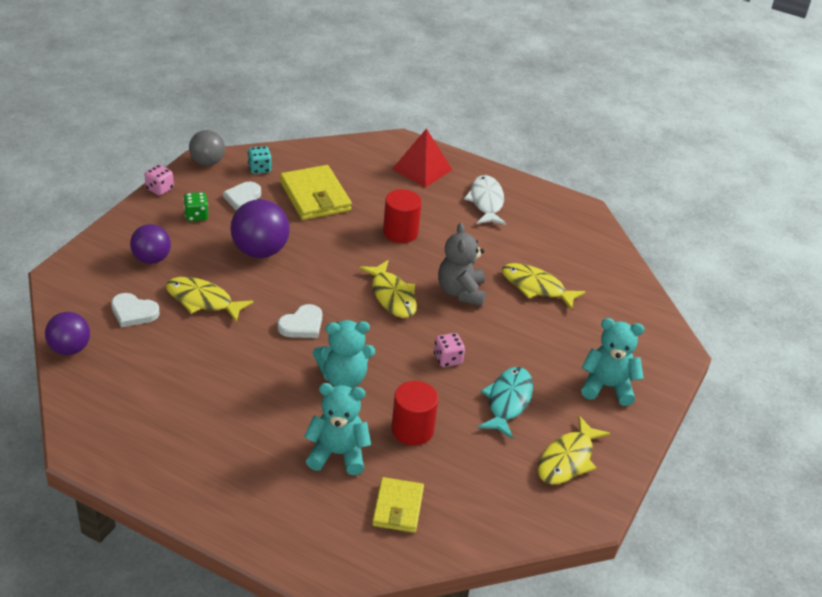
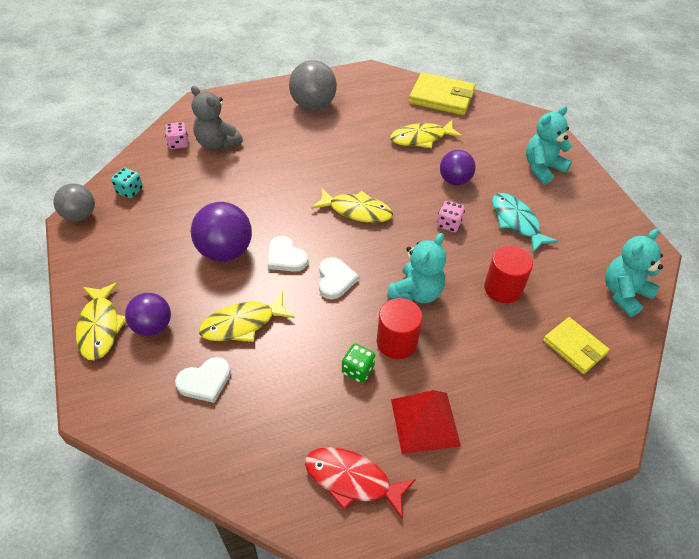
camera: 45 degrees left, 10 degrees up
(70, 349) = (201, 461): purple ball -> purple ball (454, 180)
(128, 433) = (352, 480): none -> red fish
(159, 189) = (72, 266): pink dice -> pink dice (178, 143)
(196, 216) = (136, 263): green dice -> green dice (358, 370)
(244, 199) = (153, 222): white heart -> white heart (285, 257)
(315, 196) = (202, 181): yellow wallet -> yellow wallet (441, 97)
(337, 454) = (493, 348): turquoise teddy bear -> turquoise teddy bear (624, 294)
(400, 232) = (295, 164): red cylinder -> red cylinder (396, 342)
(422, 169) = (243, 111): red pyramid -> red pyramid (425, 422)
(461, 292) = (389, 175): grey teddy bear -> grey teddy bear (217, 143)
(486, 202) = (313, 105): white fish -> grey ball
(567, 459) = (593, 229): yellow fish -> yellow fish (100, 327)

